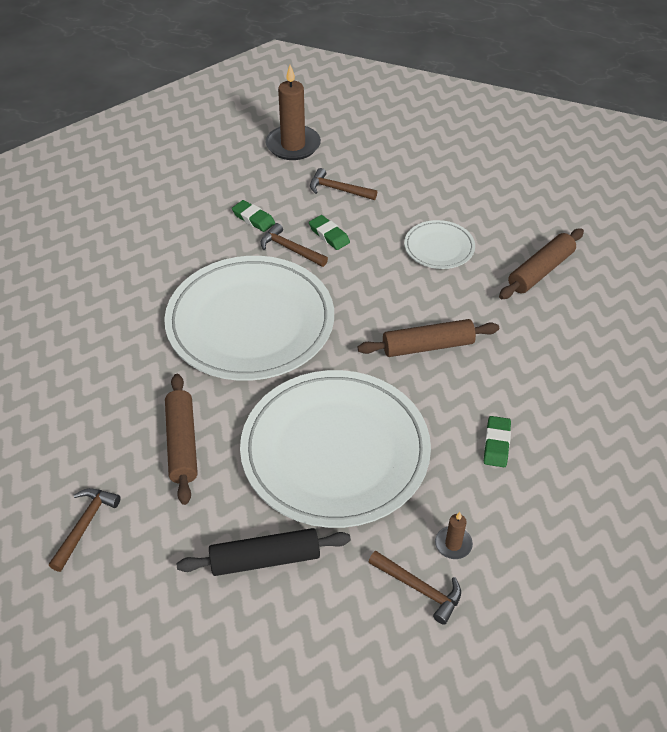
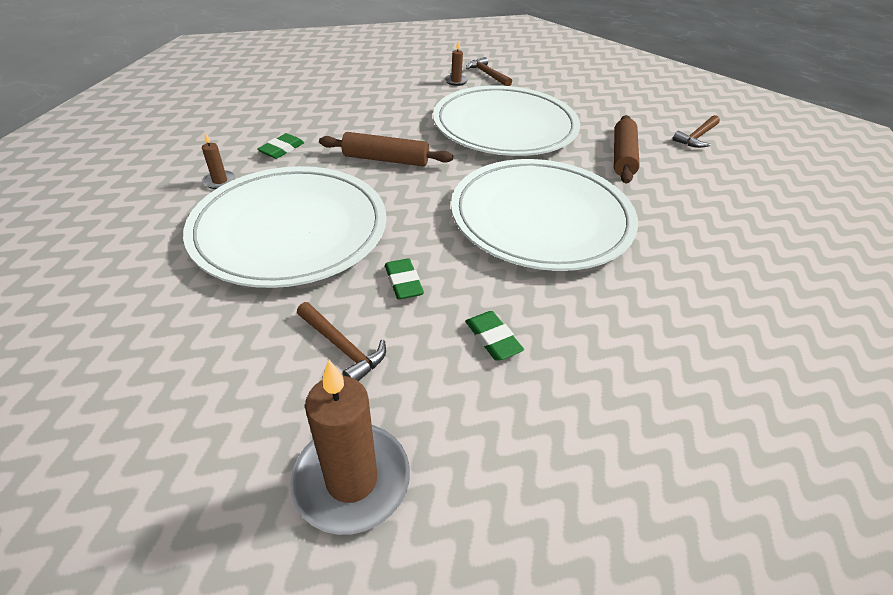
camera: 160 degrees left, 5 degrees down
(265, 559) = (573, 100): black rolling pin -> none
(290, 249) = (462, 279): brown hammer -> none
(439, 247) = (290, 230): white plate -> white plate, size x2.21
(496, 444) = (389, 104): green eraser -> green eraser (282, 149)
(540, 271) = (220, 181): brown rolling pin -> brown candle

